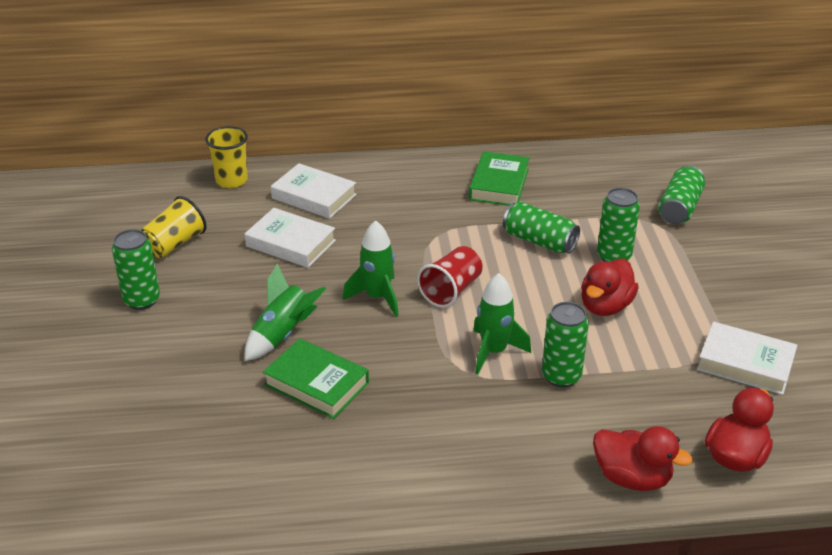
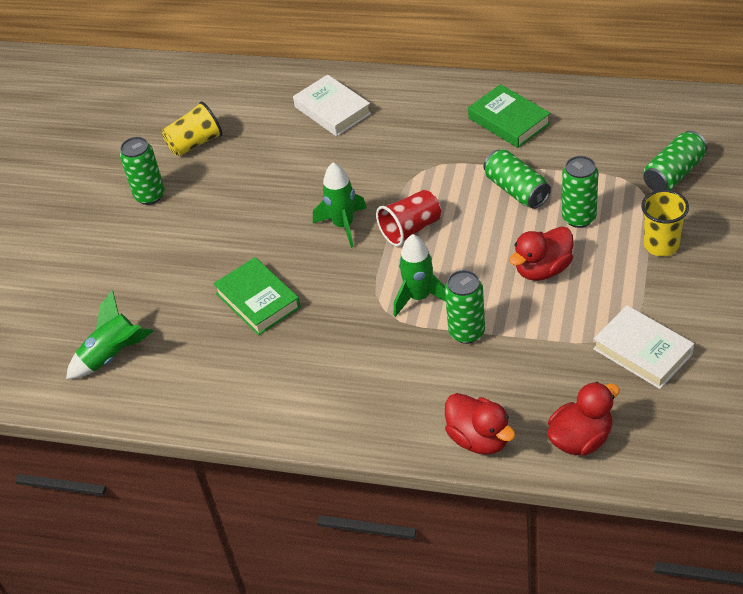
camera: 25 degrees right, 10 degrees up
(231, 181) = (267, 83): yellow cup -> yellow cup (661, 245)
(283, 334) = (249, 248): green rocket -> green rocket (112, 356)
(291, 243) = (292, 157): white book -> none
(499, 184) = (509, 121): green book -> green book turned 75 degrees counterclockwise

